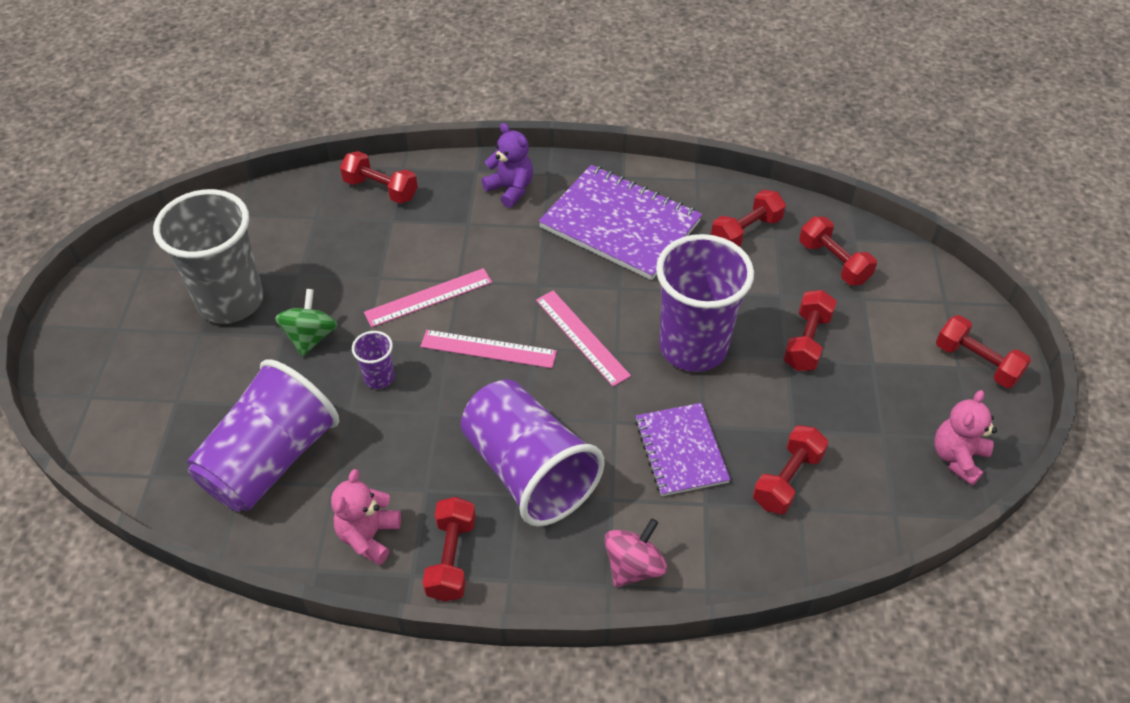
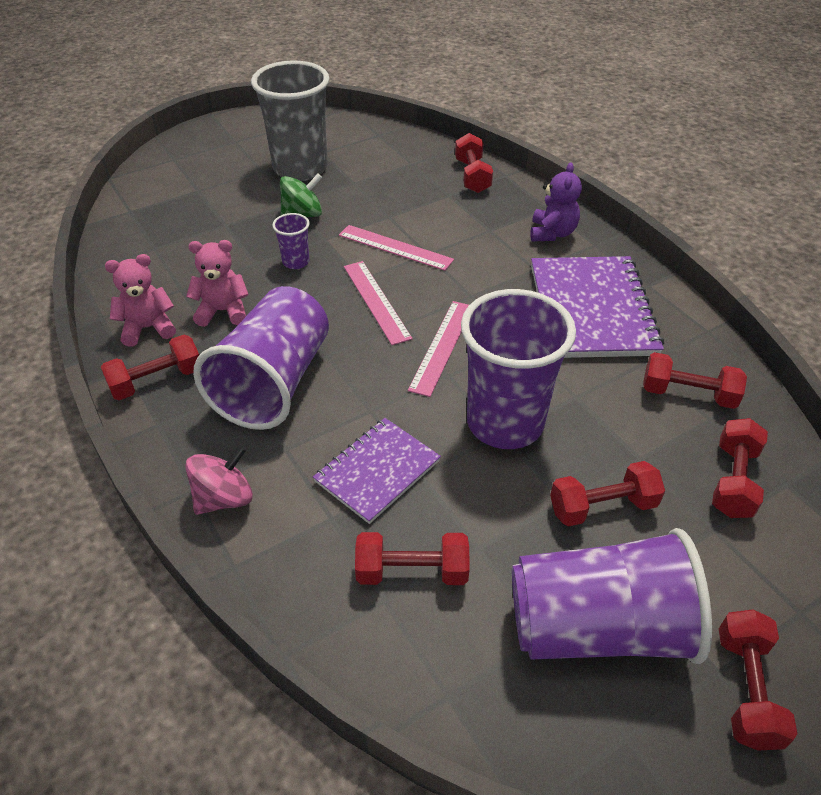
camera: 55 degrees right, 5 degrees down
(271, 460) = (181, 251): purple cup -> purple cup (598, 627)
(633, 566) = (224, 498): pink spinning top -> pink spinning top turned 45 degrees counterclockwise
(957, 458) = (582, 731): pink teddy bear -> pink teddy bear (223, 311)

